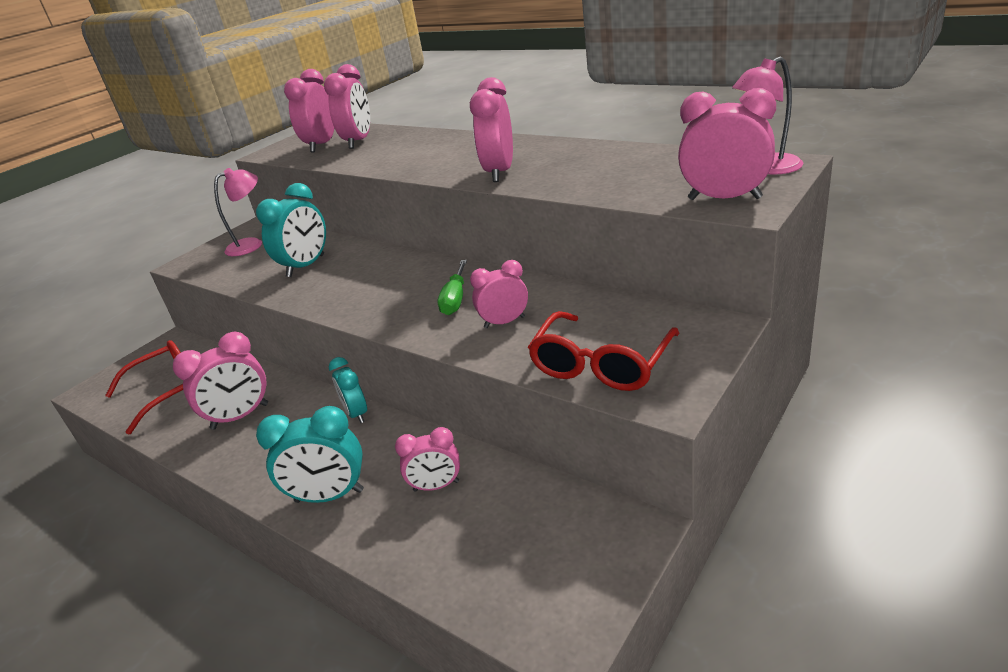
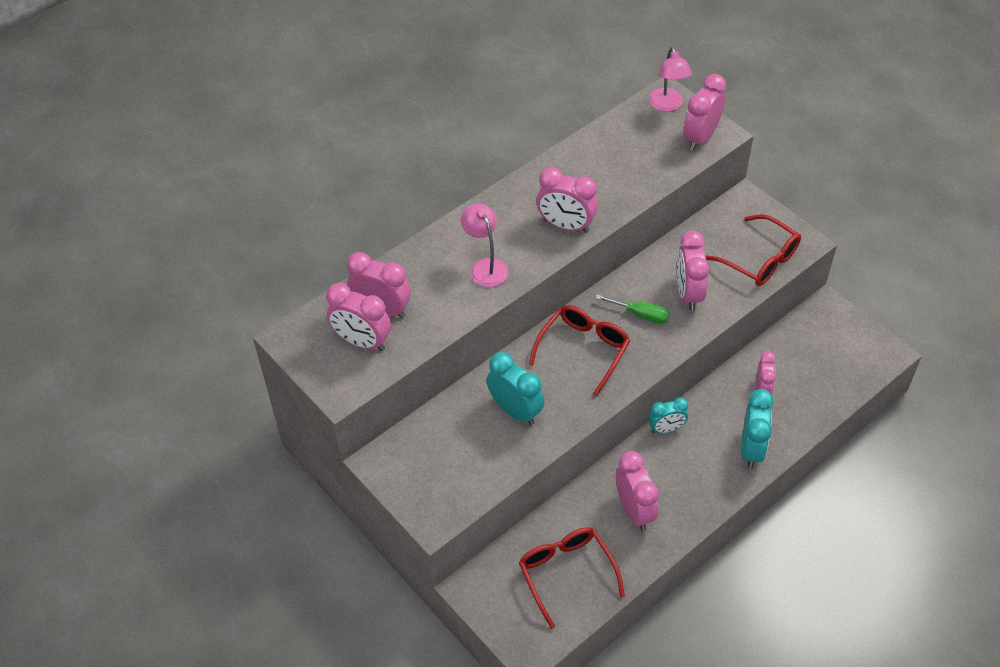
camera: 80 degrees left, 20 degrees up
(251, 244) = (428, 459): pink lamp -> pink lamp (485, 266)
(392, 280) = (584, 350): none -> red glasses
(504, 322) = (688, 293): pink clock -> pink clock, size x1.54

